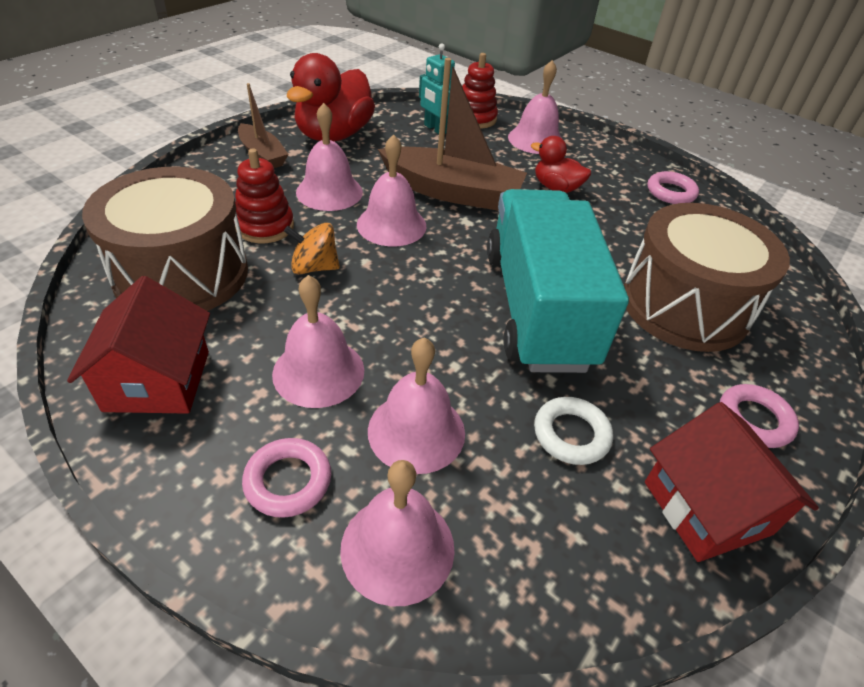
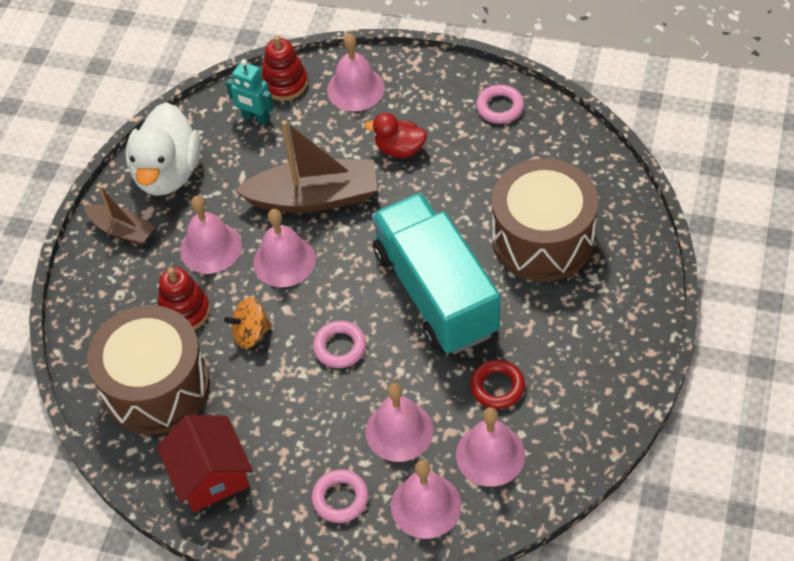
camera: 15 degrees left, 10 degrees up
(318, 371) = (311, 419): pink bell -> pink bell (490, 455)
(334, 135) = (168, 173): red duck -> white duck
(571, 434) = (497, 387): white ring -> red ring
(706, 507) = (593, 398): red house -> none
(754, 420) = (611, 320): pink ring -> pink ring (340, 347)

